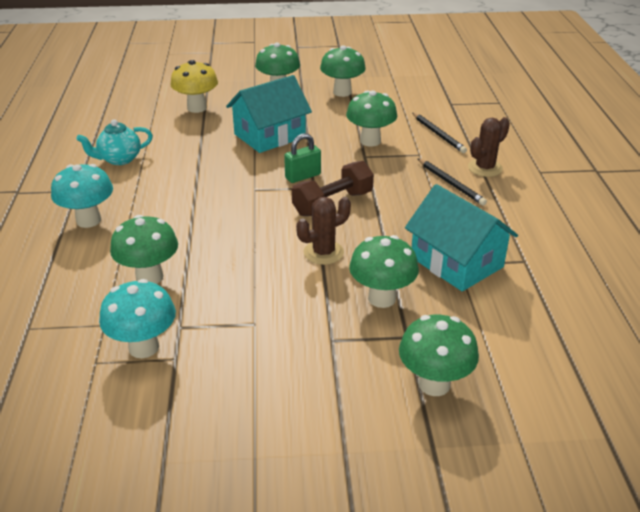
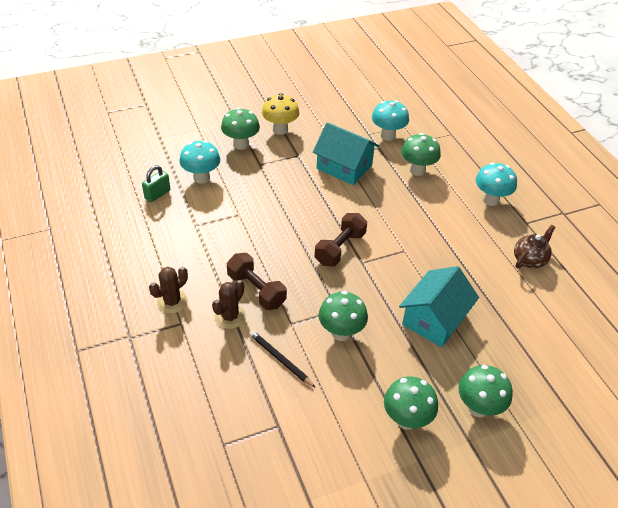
camera: 160 degrees right, 10 degrees up
(119, 159) = (529, 260): turquoise teapot -> brown teapot
(197, 108) = (532, 347): yellow mushroom -> yellow mushroom (280, 130)
(303, 176) = (376, 272): green padlock -> green padlock (157, 194)
(323, 252) = (327, 206): brown cactus -> brown cactus (172, 302)
(381, 298) = (280, 182): green mushroom -> none
(451, 183) = (256, 290): black pencil -> brown dumbbell
(456, 262) = (240, 215): turquoise house -> turquoise house (344, 167)
(515, 330) = (201, 178): none -> turquoise mushroom

